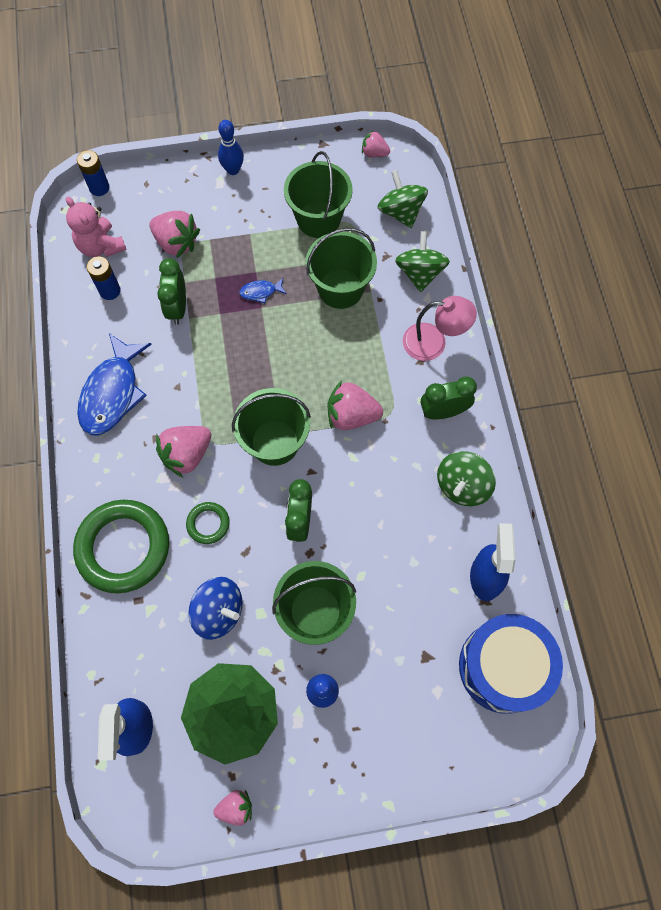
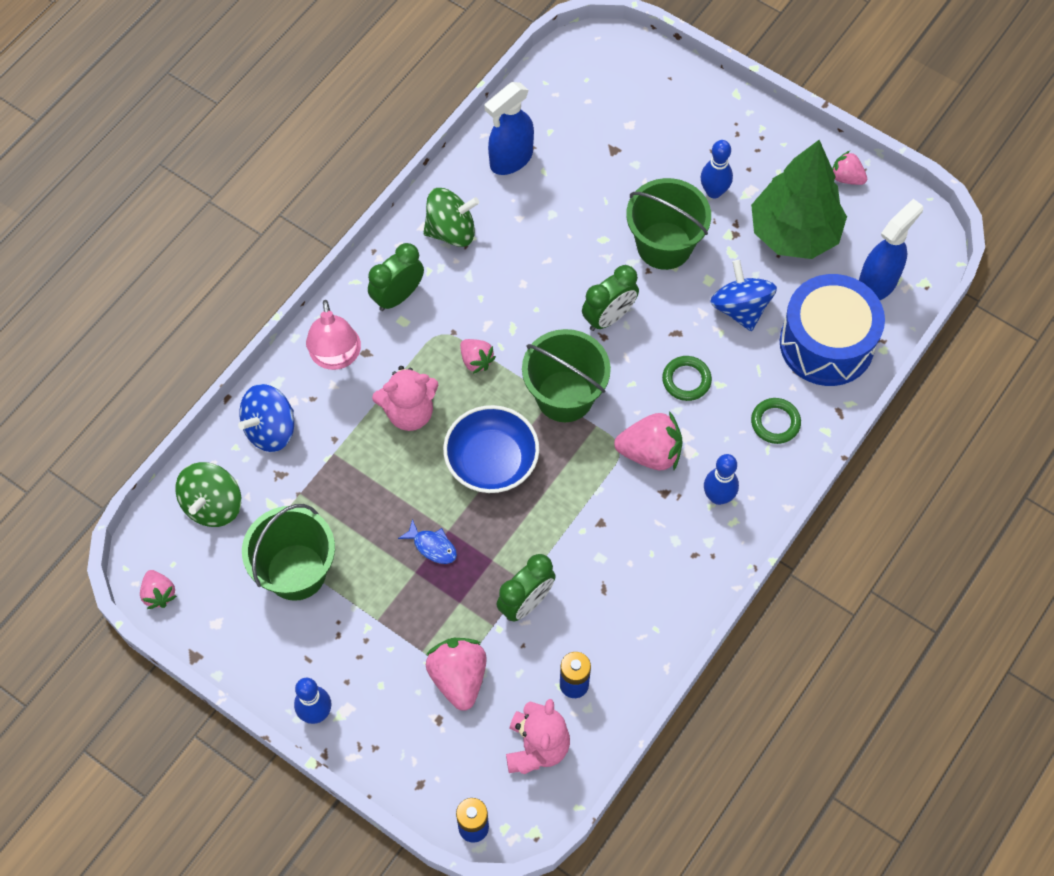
camera: 135 degrees left, 5 degrees down
(112, 393) = (665, 570): blue fish -> none
(119, 465) = (718, 497): none -> blue bowling pin
(123, 547) = (775, 422): green ring -> green ring, size x0.46
(277, 365) = (491, 461): none -> blue bowl
(340, 289) = (357, 481): green bucket -> none
(351, 415) = (476, 360): pink strawberry -> pink strawberry, size x0.59
(355, 350) = (409, 412): none -> pink teddy bear
(420, 273) = (270, 429): green spinning top -> blue spinning top
(433, 343) = (336, 357): pink lamp -> pink lamp turned 150 degrees counterclockwise
(443, 412) = (398, 296): green clock -> green clock turned 105 degrees clockwise
(503, 667) = (565, 99): blue drum -> blue drum (826, 343)

